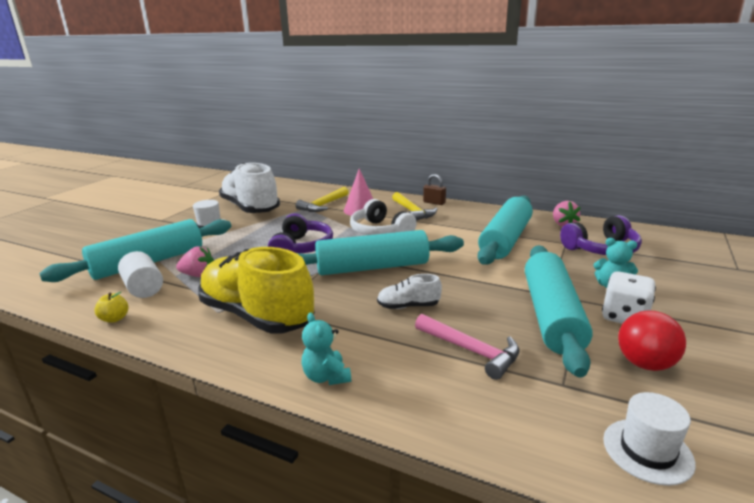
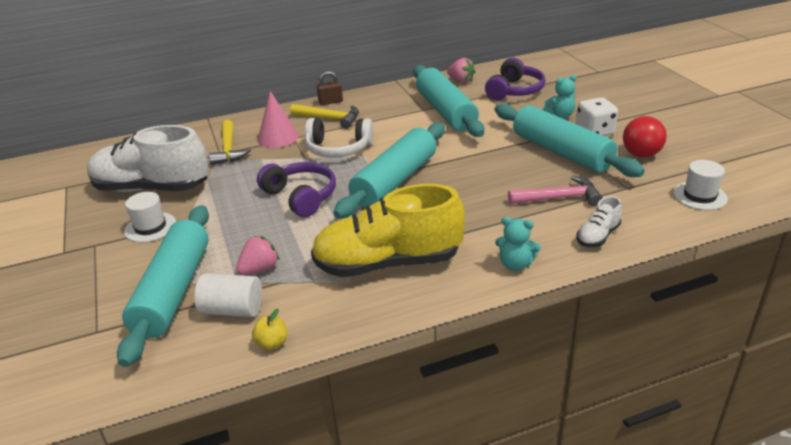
camera: 45 degrees left, 10 degrees up
(408, 306) = (475, 194): white shoe -> white shoe (597, 236)

